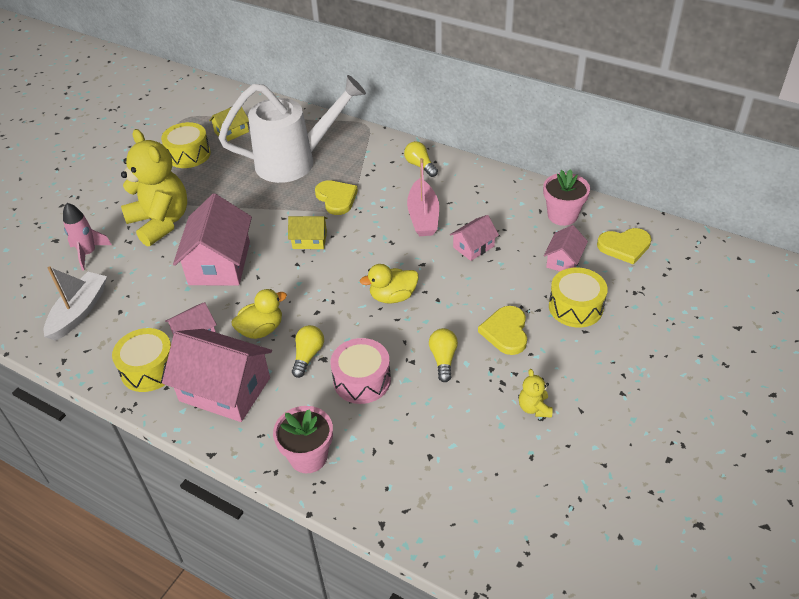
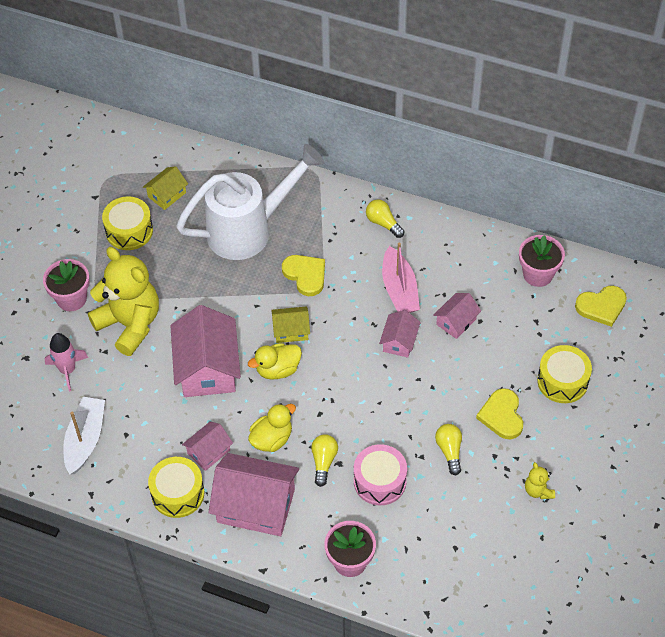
camera: 10 degrees left, 10 degrees up
(117, 199) = (71, 299): none -> pink flower pot
(393, 296) = (389, 388): yellow duck -> yellow duck (278, 369)
(564, 260) = (545, 329): pink house -> pink house (399, 341)

